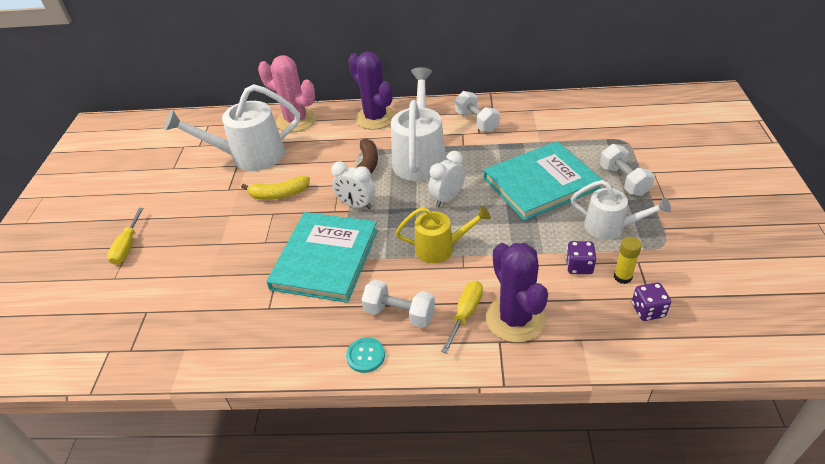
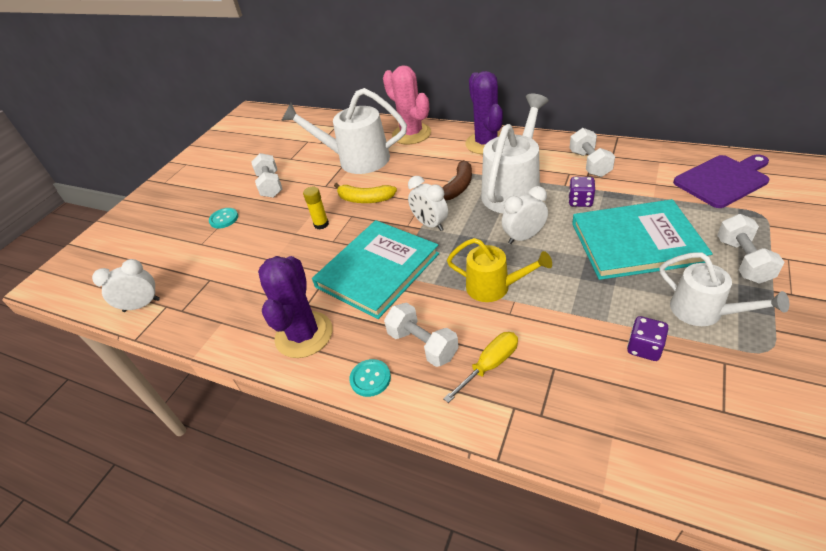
camera: 25 degrees right, 0 degrees up
(77, 358) = (142, 305): none -> white clock
(127, 246) = (224, 219): yellow screwdriver -> turquoise button
(164, 200) = (270, 185): none -> white dumbbell
(515, 319) = (542, 387): purple cactus -> purple cactus (304, 335)
(587, 117) = (723, 180): none -> purple cutting board
(622, 277) = (696, 376): yellow glue stick -> yellow glue stick (321, 224)
(648, 310) = (714, 427): purple dice -> purple dice (580, 201)

